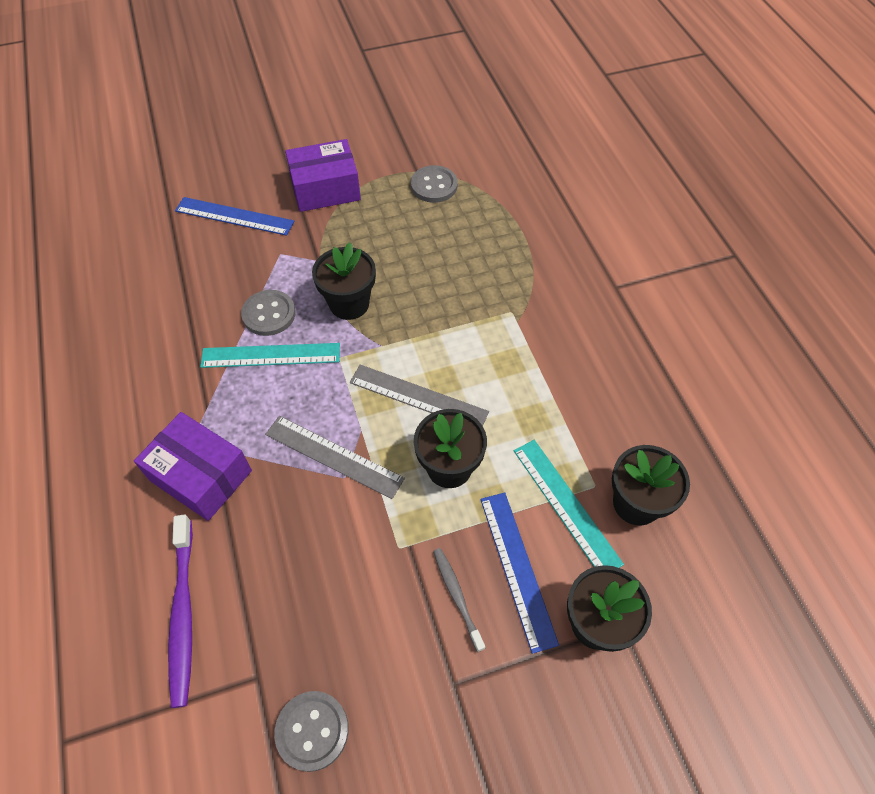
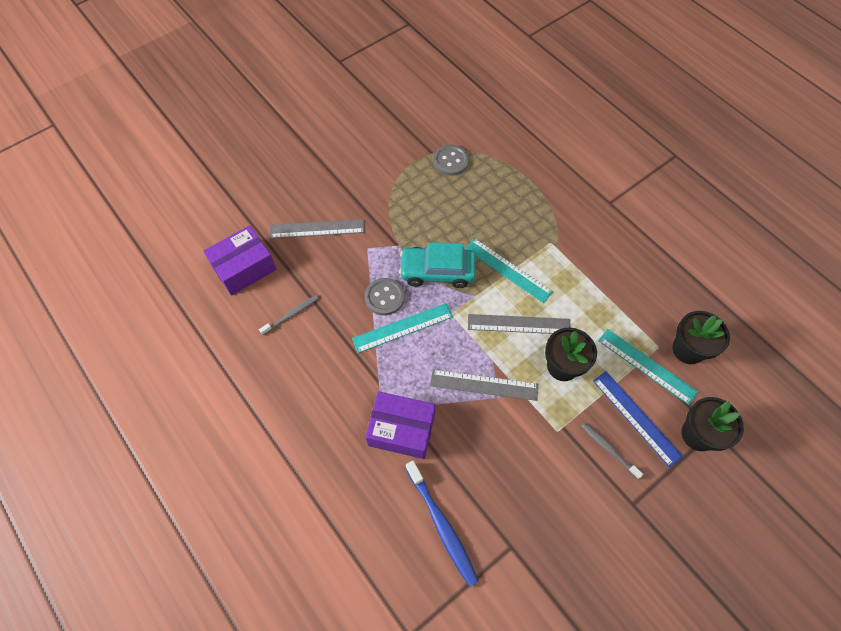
camera: 20 degrees left, 5 degrees up
(150, 300) = (291, 314): none -> grey toothbrush
(183, 613) = (442, 525): purple toothbrush -> blue toothbrush
(234, 216) = (317, 229): blue ruler -> grey ruler
(312, 731) = (563, 565): grey button -> none
(325, 189) = (373, 186): purple box -> purple box (244, 268)
(349, 304) = (437, 271): black flower pot -> turquoise car
(438, 328) = (508, 270): none -> turquoise ruler

